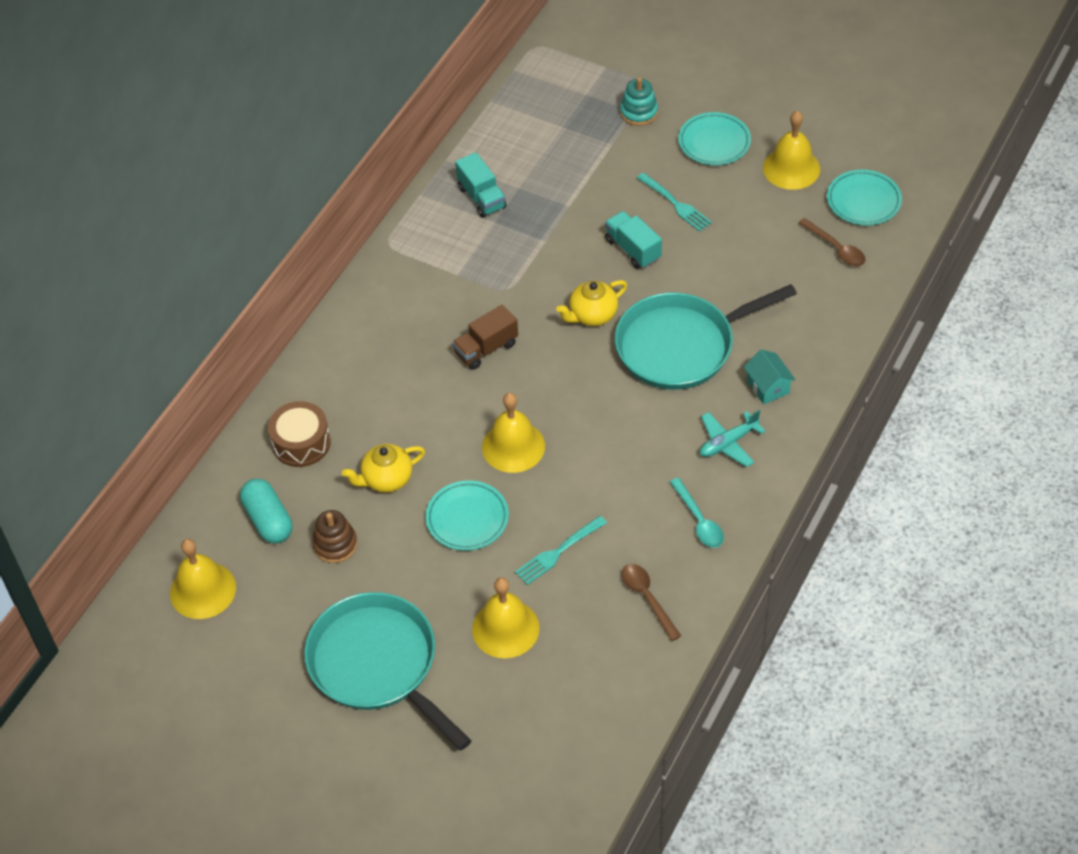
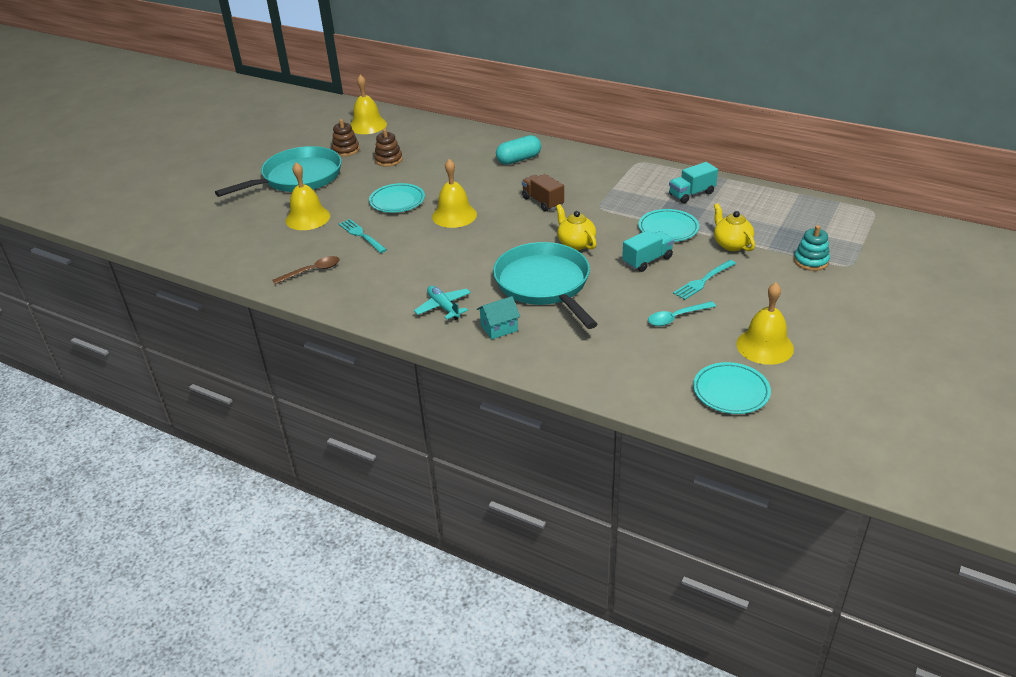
camera: 90 degrees right, 15 degrees down
(268, 520) = (411, 139): turquoise capsule -> turquoise capsule (519, 159)
(290, 610) = (346, 150): none -> brown stacking toy
(301, 443) = (468, 145): brown drum -> none
(386, 479) = (435, 173): yellow teapot -> yellow teapot (731, 244)
(698, 520) = (373, 293): turquoise spoon -> turquoise spoon (676, 317)
(714, 142) = (786, 301): turquoise plate -> turquoise plate (668, 229)
(835, 248) = (664, 371): brown spoon -> none

